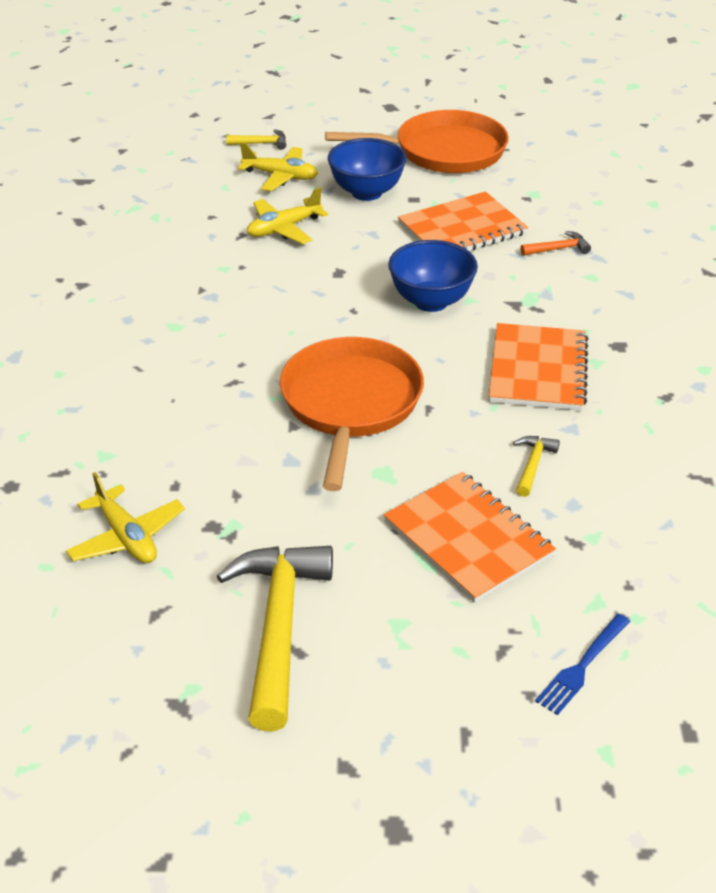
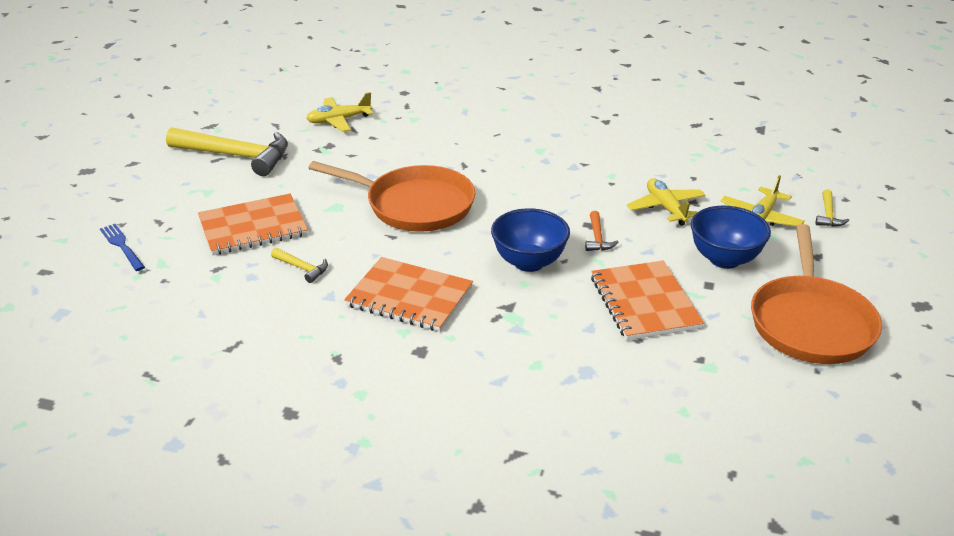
camera: 105 degrees right, 5 degrees down
(558, 249) = (592, 356): orange hammer -> orange hammer (597, 238)

